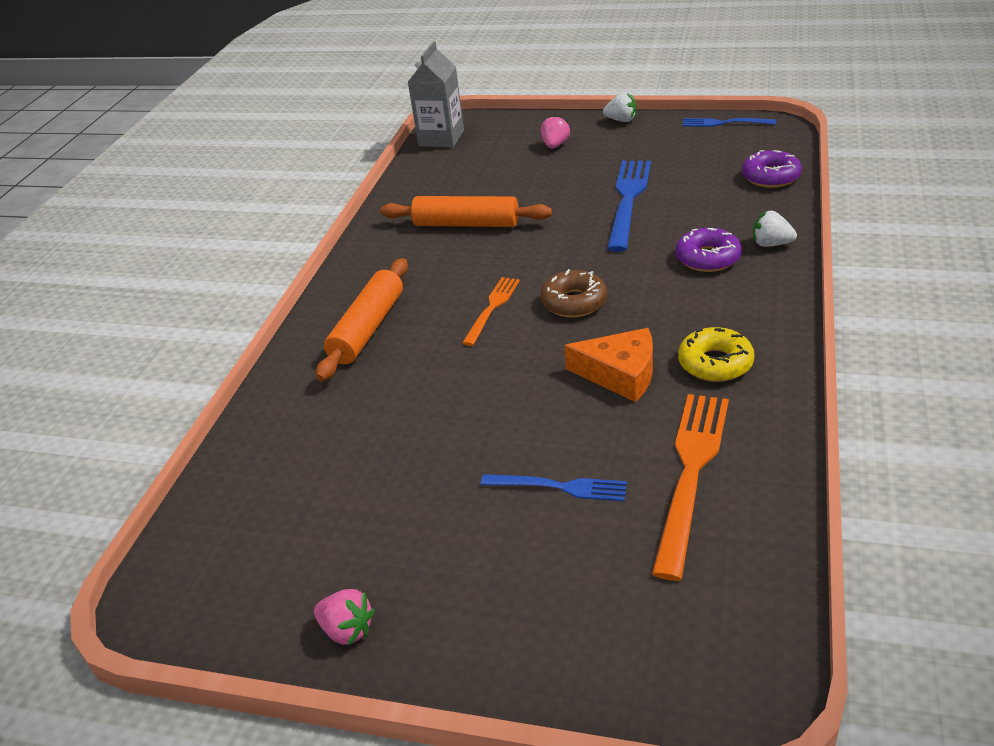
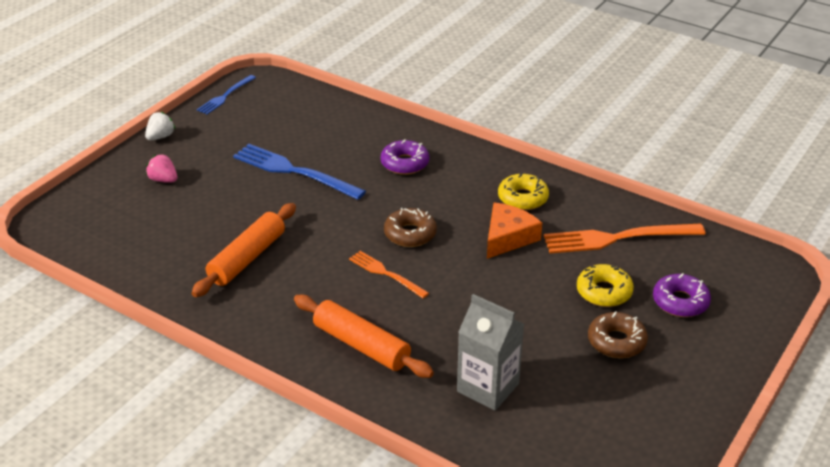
camera: 75 degrees left, 0 degrees up
(347, 630) = (688, 412): pink strawberry -> none
(441, 138) = (68, 237): grey carton -> grey carton (488, 387)
(462, 523) = (616, 342): none -> brown donut
(560, 487) = (604, 292): blue fork -> yellow donut
(691, 471) = (616, 238): orange fork -> orange fork turned 45 degrees counterclockwise
(770, 177) = (326, 106): purple donut -> purple donut (680, 302)
(771, 244) = (410, 135): white strawberry -> none

